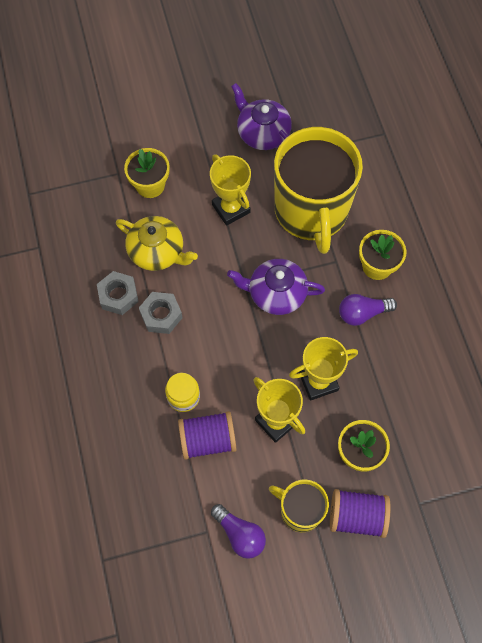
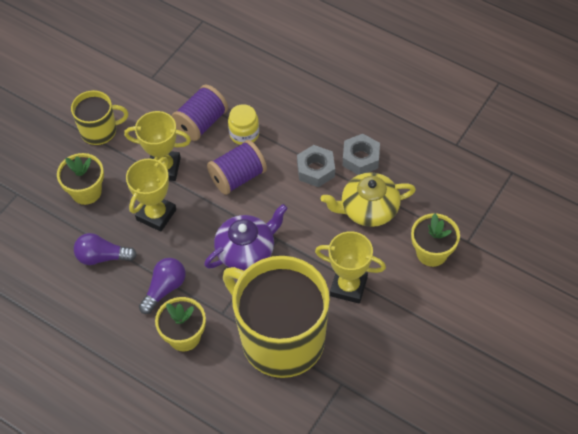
camera: 140 degrees right, 10 degrees down
(240, 534) = (128, 91): purple light bulb -> purple light bulb (102, 257)
(262, 133) = (392, 375): purple teapot -> none
(357, 516) = (57, 155): purple spool -> purple spool (238, 177)

